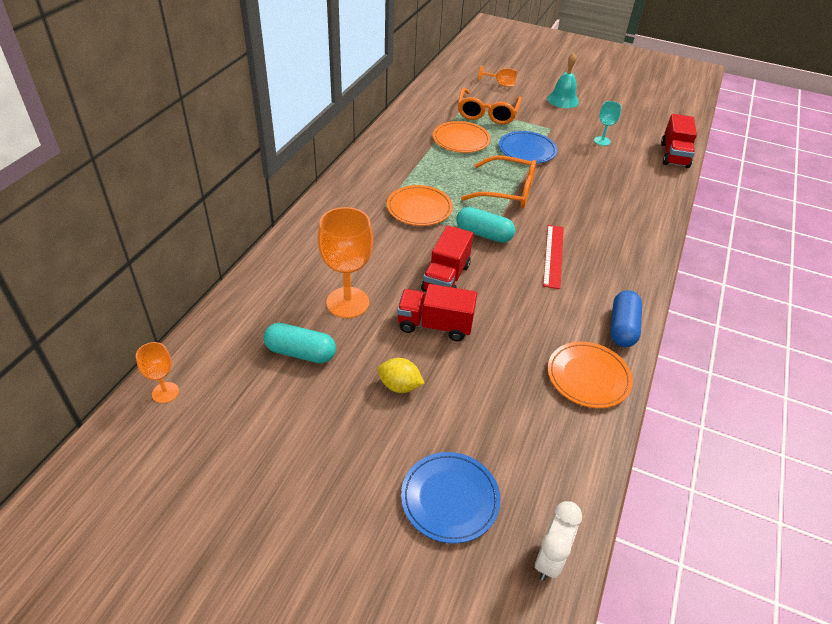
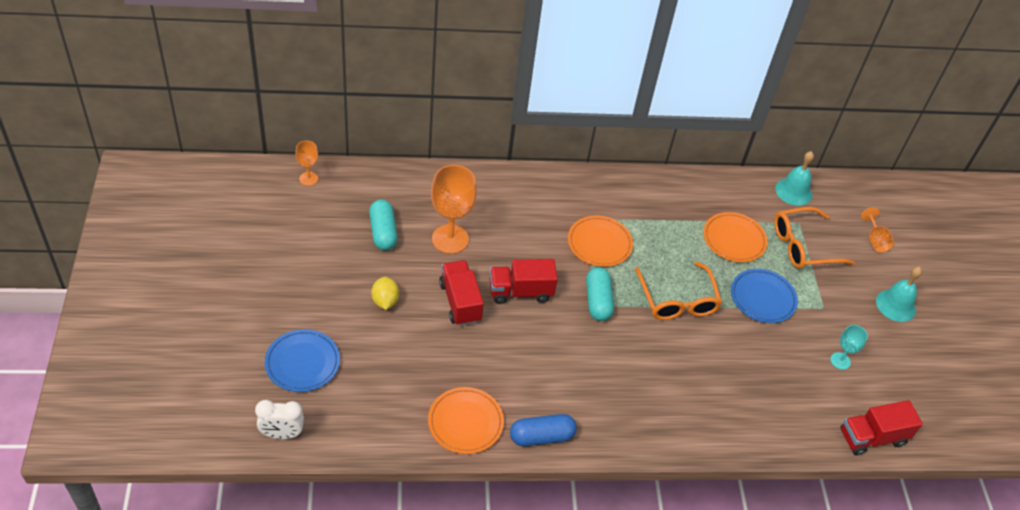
camera: 60 degrees right, 5 degrees up
(432, 96) = (793, 191): none -> turquoise bell
(553, 255) = (605, 362): red ruler -> none

